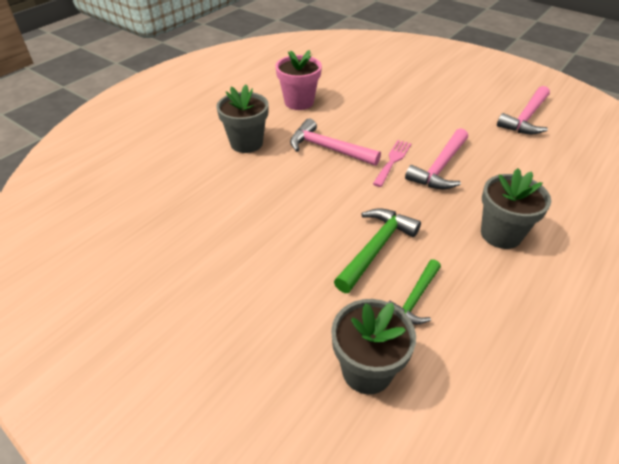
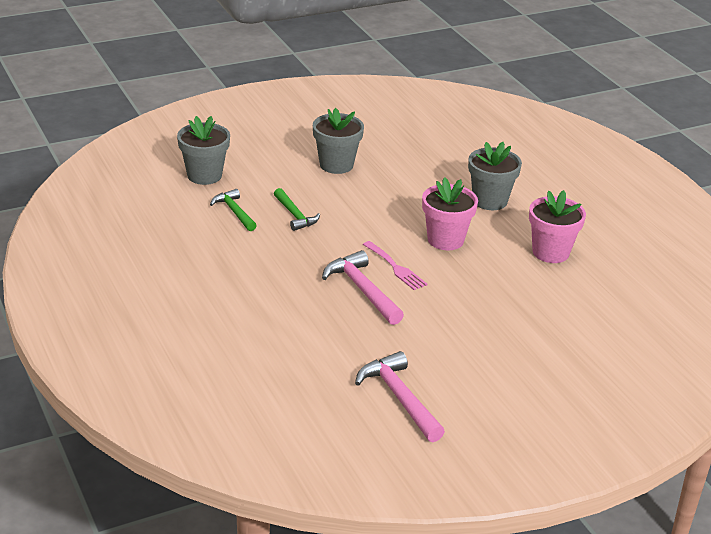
camera: 115 degrees right, 10 degrees down
(328, 149) = (445, 240): pink hammer -> pink flower pot
(375, 248) = (295, 215): green hammer -> green hammer, size x0.66
(501, 234) = (251, 278): grey flower pot -> grey flower pot (336, 165)

